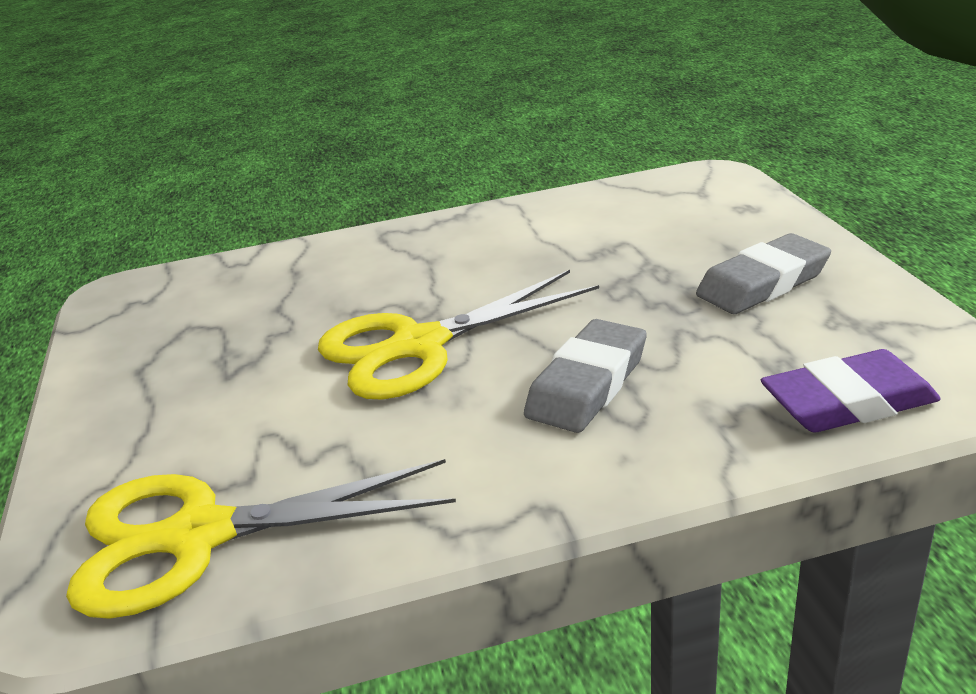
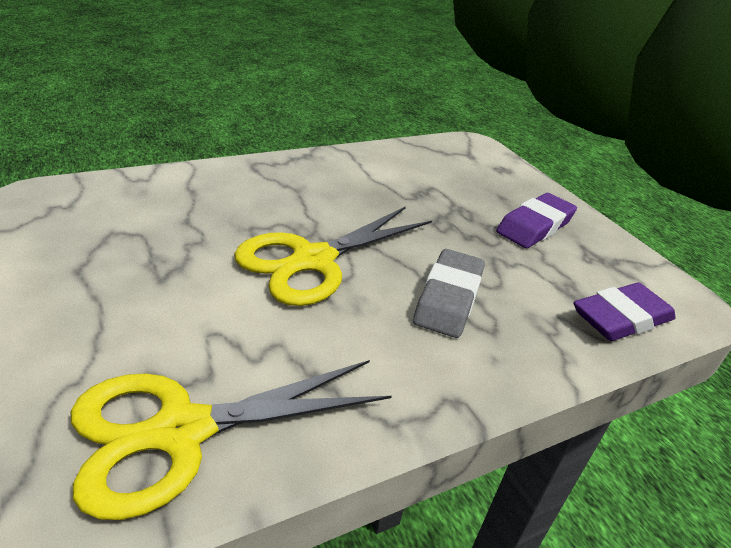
camera: 20 degrees left, 5 degrees up
(763, 283) = (535, 226): grey eraser -> purple eraser

